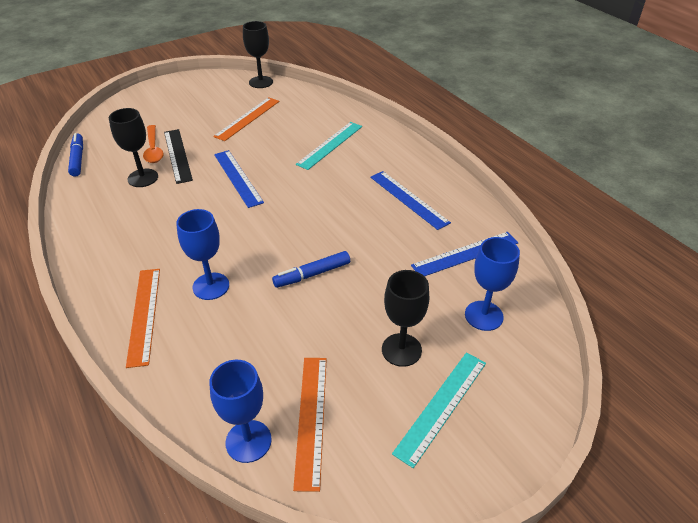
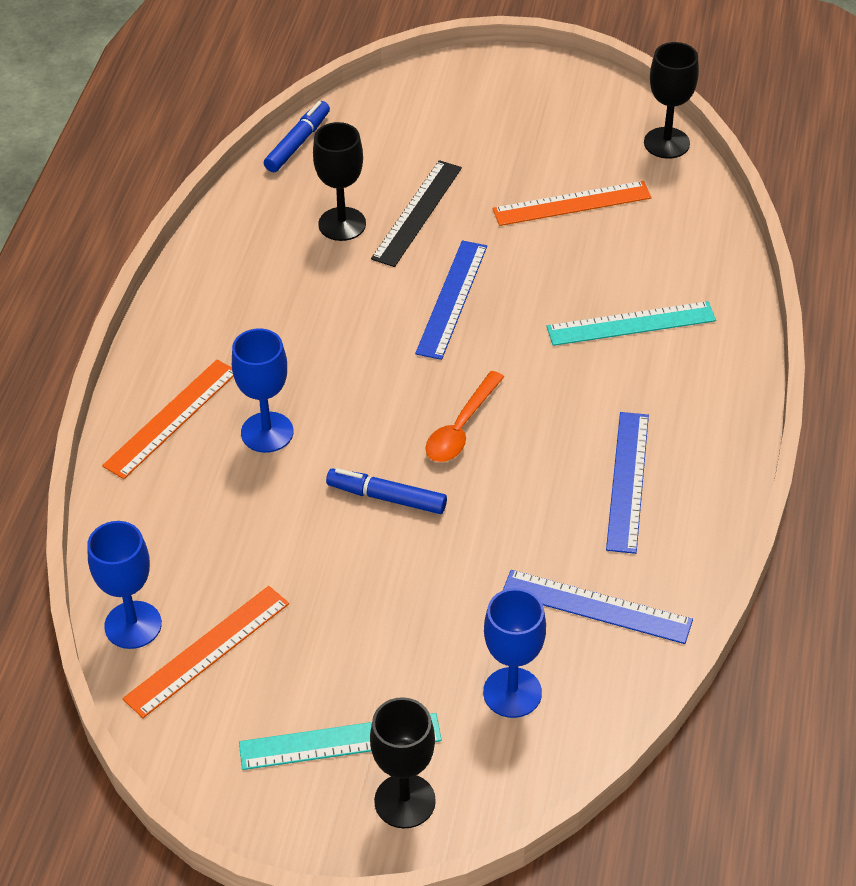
camera: 45 degrees right, 5 degrees up
(153, 149) = (398, 183): orange spoon -> orange spoon (461, 427)
(401, 350) = (374, 656): black goblet -> black goblet (405, 801)

